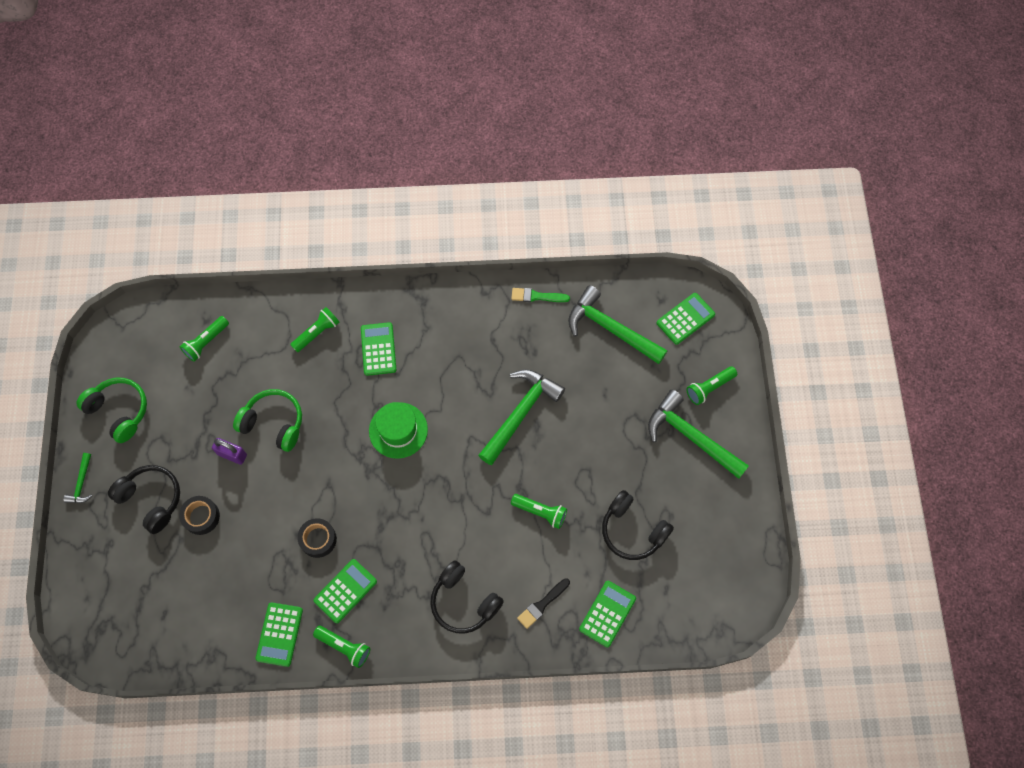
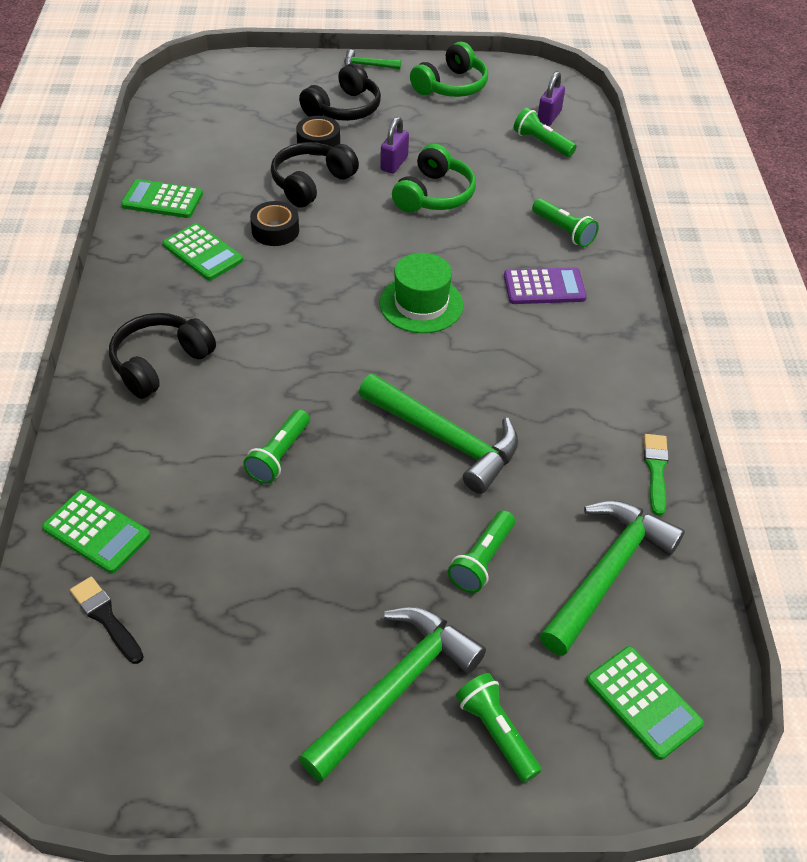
camera: 90 degrees right, 20 degrees down
(169, 335) = (549, 117): none -> purple padlock
(344, 646) = (131, 251): green flashlight -> green flashlight (482, 560)
(378, 349) = (544, 287): green calculator -> purple calculator
(542, 604) = (133, 450): black brush -> black brush (106, 618)
(632, 530) = (229, 578): black headphones -> black headphones (311, 183)

